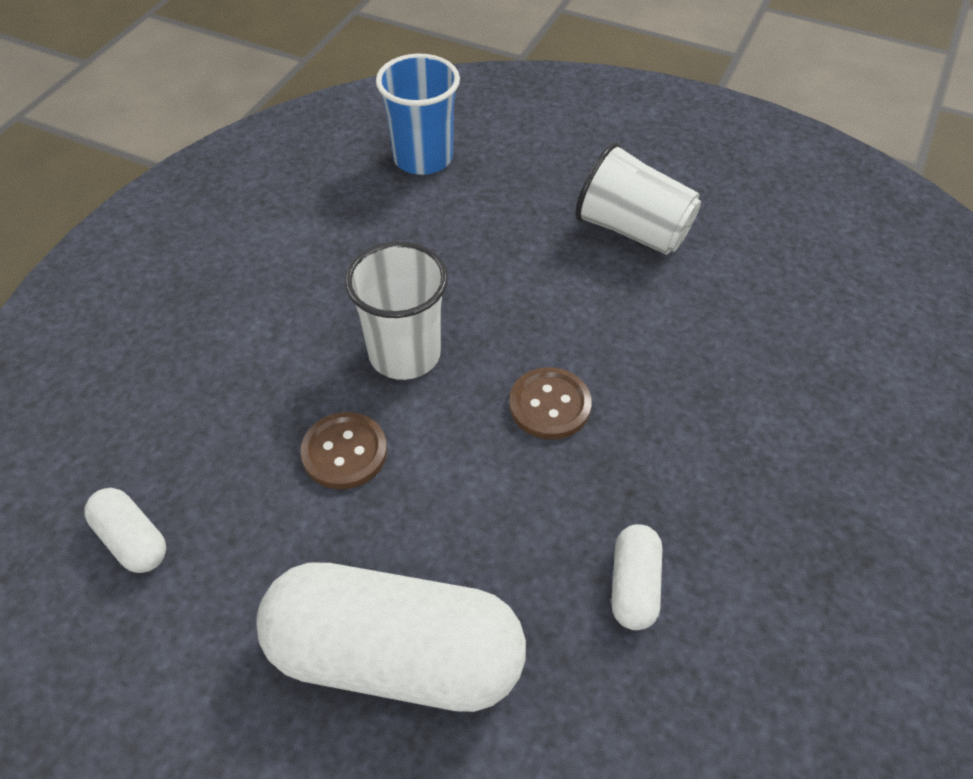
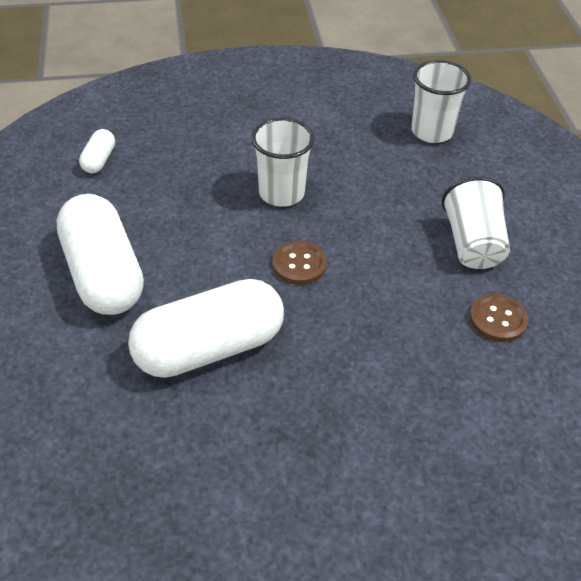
camera: 55 degrees right, 5 degrees down
(344, 452) = (201, 202): brown button -> brown button (498, 319)
(423, 158) = (432, 131): blue cup -> white cup
(634, 585) = (209, 348): white capsule -> white capsule, size x2.28

